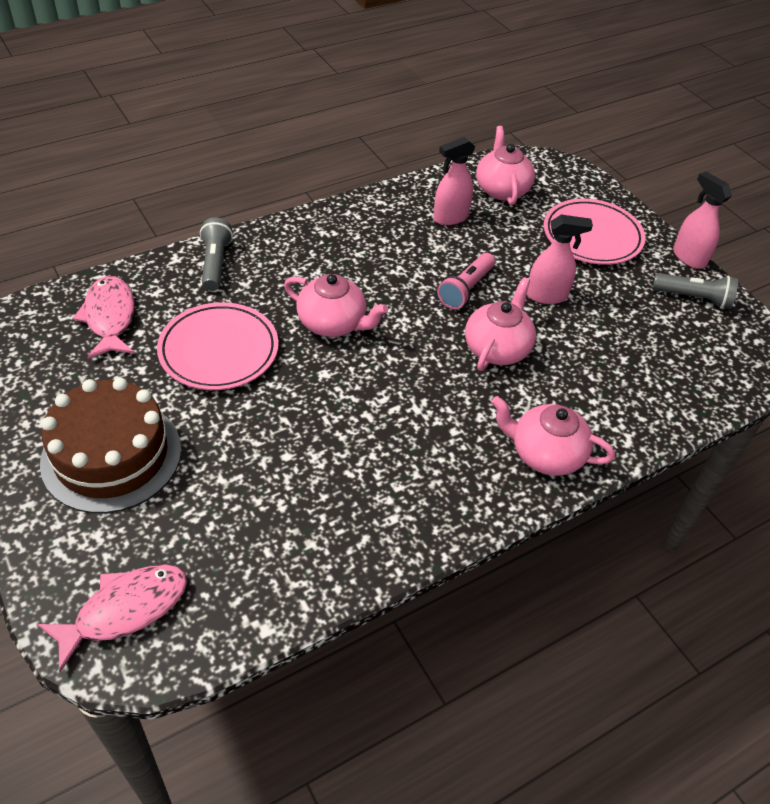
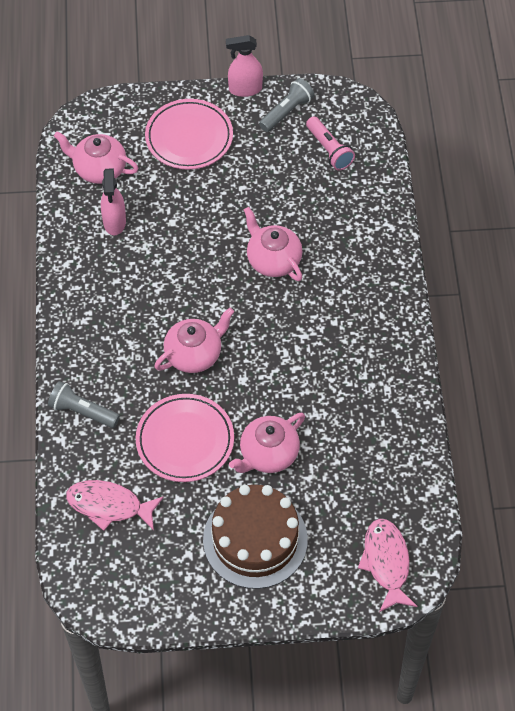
camera: 60 degrees left, 10 degrees up
(465, 289) = (203, 251): pink flashlight -> pink flashlight (329, 150)
(545, 454) = (378, 278): pink teapot -> pink teapot (268, 454)
(547, 295) = (237, 202): pink spray bottle -> none

